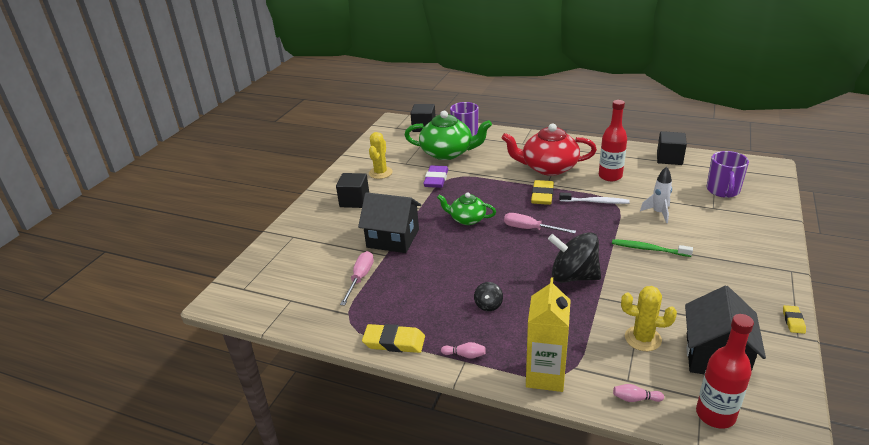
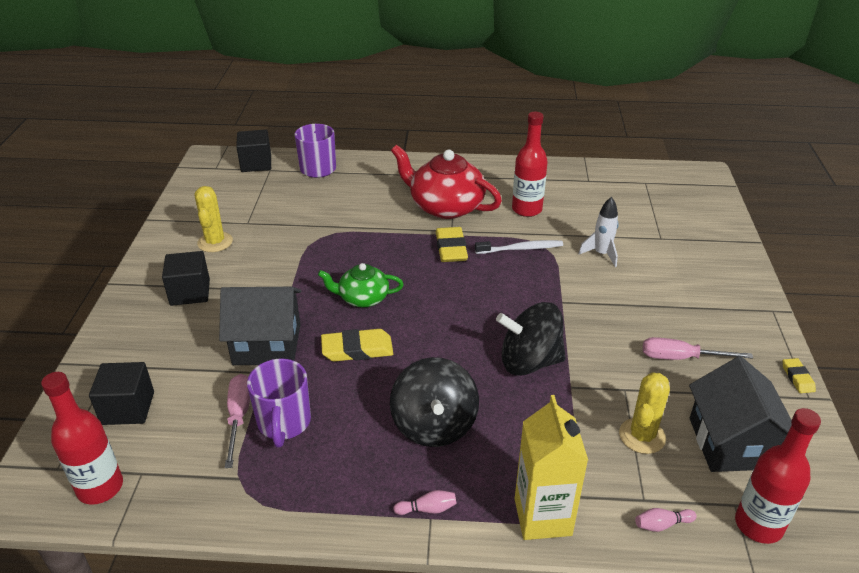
camera: 20 degrees left, 5 degrees up
(264, 304) = (100, 487): none -> red bottle
(394, 342) = (321, 510): yellow eraser -> yellow eraser (357, 349)
(436, 179) = (300, 243): purple eraser -> none
(447, 153) = (303, 199): green teapot -> none
(488, 305) = (434, 425): black spinning top -> black spinning top, size x2.18
(530, 229) = (451, 300): pink screwdriver -> pink screwdriver (681, 358)
(548, 167) = (445, 206): red teapot -> red teapot turned 45 degrees clockwise
(643, 338) = (642, 436): yellow cactus -> yellow cactus turned 60 degrees counterclockwise
(648, 249) = (606, 307): green toothbrush -> none
(669, 158) = (588, 176): black cube -> black cube (128, 408)
(723, 191) = (664, 214): purple mug -> purple mug (284, 423)

